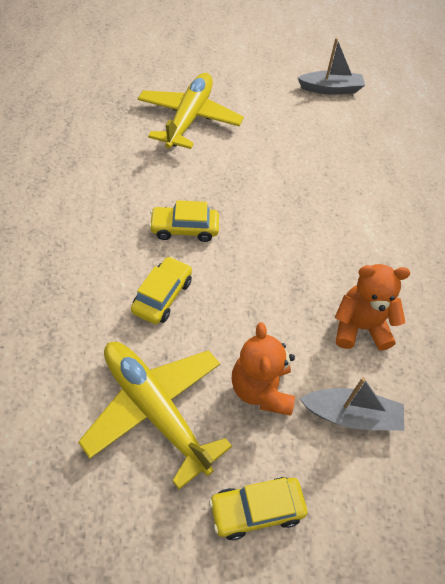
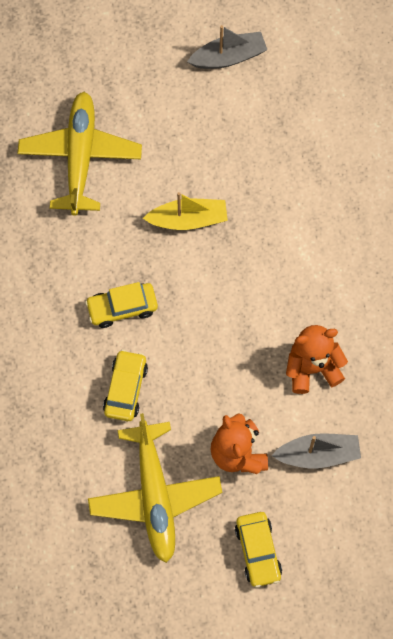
camera: 10 degrees left, 15 degrees up
(155, 409) = (155, 496): yellow plane -> yellow plane turned 135 degrees counterclockwise
(256, 510) = (258, 551): yellow car -> yellow car turned 75 degrees counterclockwise
(267, 180) = (188, 219): none -> yellow boat

